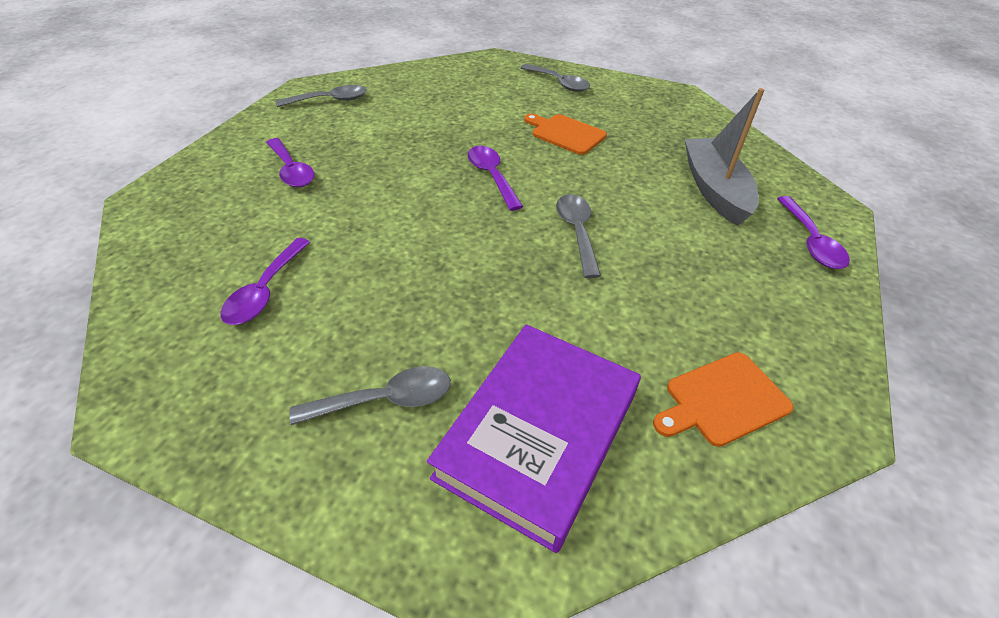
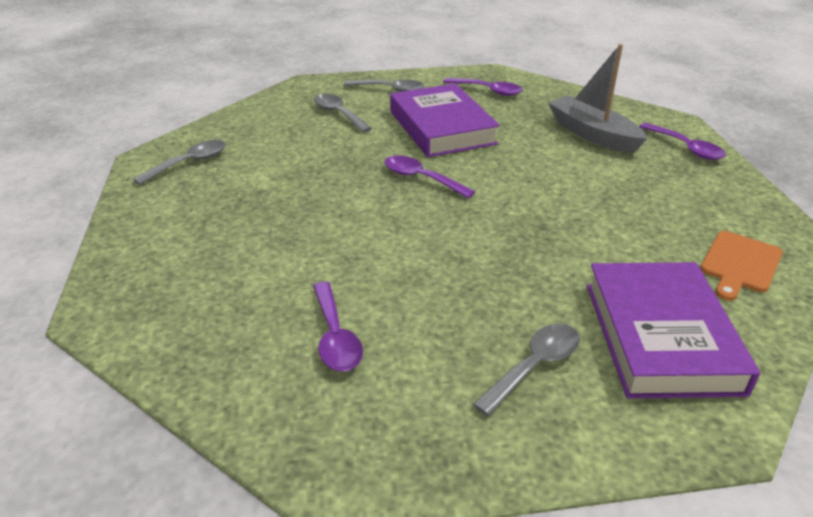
camera: 30 degrees left, 10 degrees down
(292, 170) = (230, 234): purple spoon -> purple spoon (488, 91)
(565, 133) = (442, 127): orange cutting board -> purple book
(577, 232) = (533, 196): grey spoon -> grey spoon (338, 114)

